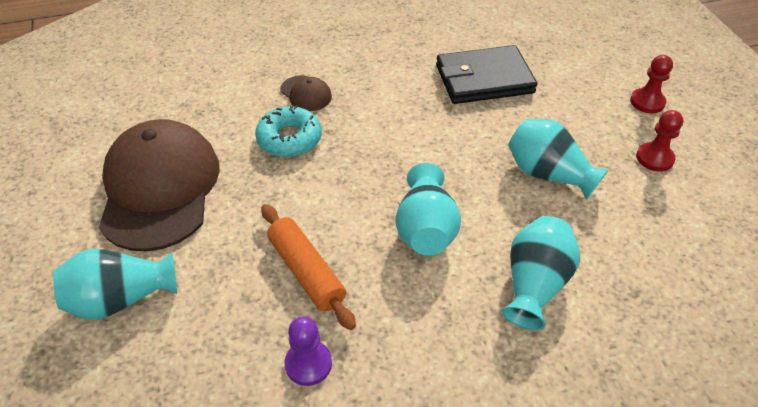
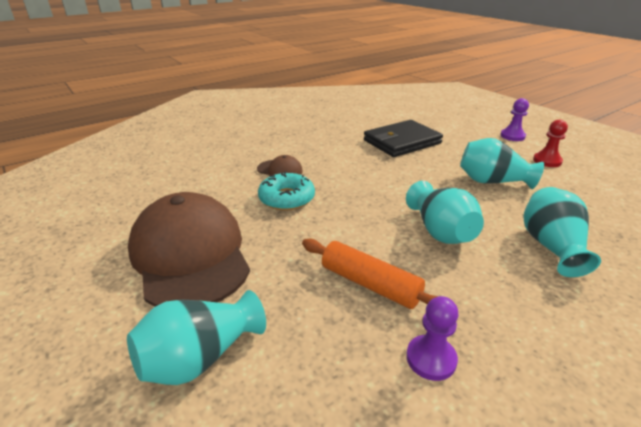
camera: 20 degrees left, 15 degrees down
(647, 102) = (512, 136): red pawn -> purple pawn

